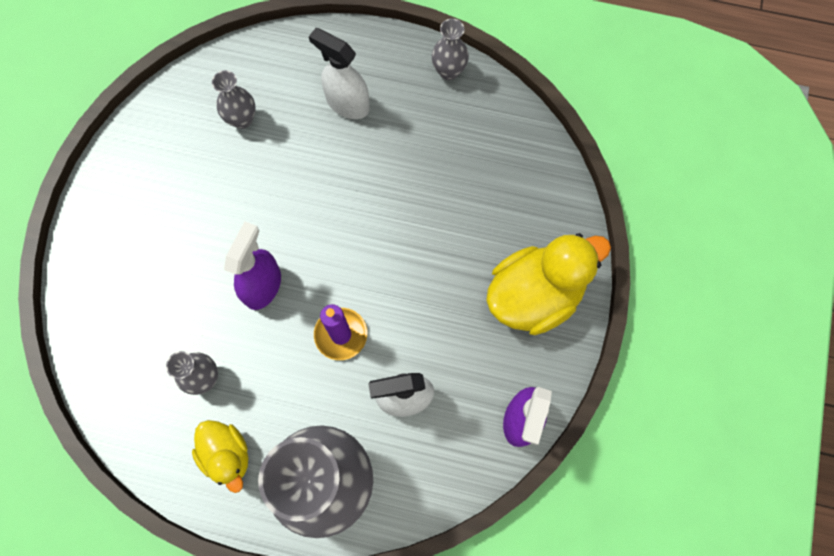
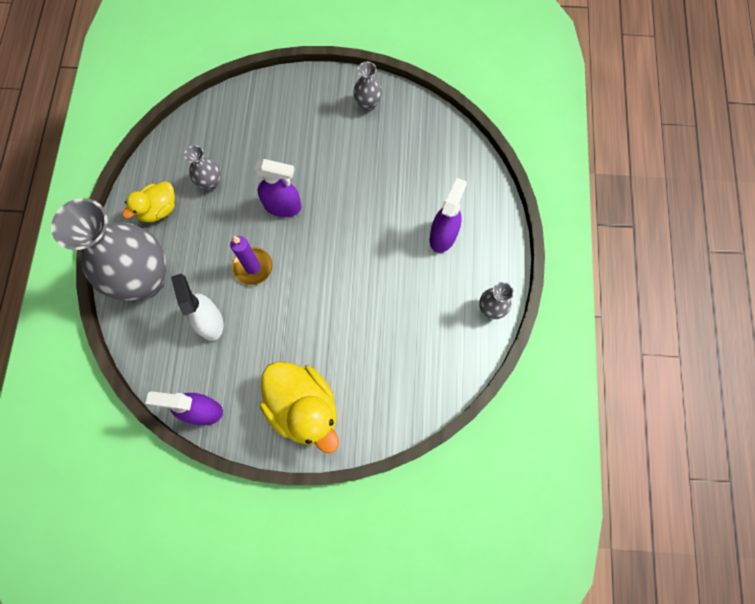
camera: 80 degrees right, 0 degrees up
(242, 119) = (413, 163): grey vase -> grey vase (368, 104)
(347, 103) = (443, 235): white spray bottle -> purple spray bottle

